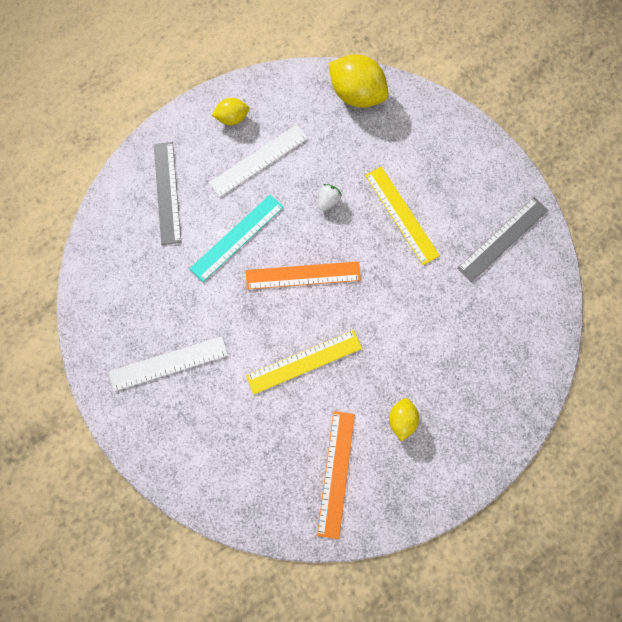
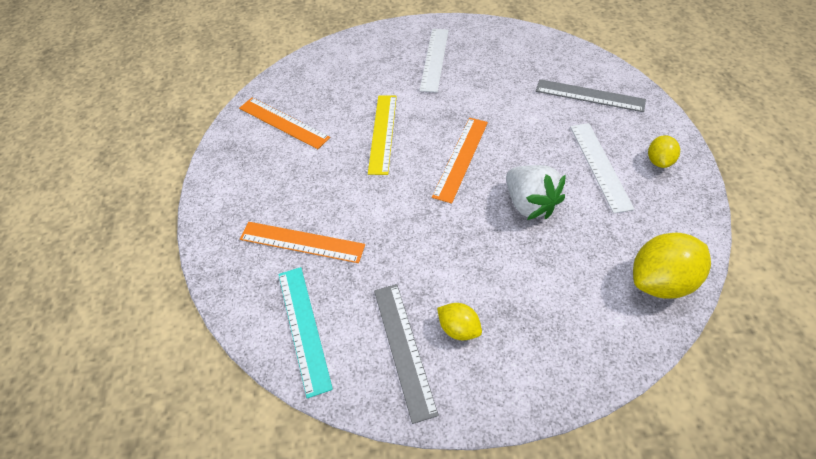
camera: 120 degrees right, 20 degrees down
(237, 237) = (522, 126): turquoise ruler -> turquoise ruler (303, 328)
(328, 201) = (529, 204): white strawberry -> white strawberry, size x2.09
(401, 215) = (483, 260): yellow ruler -> none
(402, 420) = (288, 178): yellow lemon -> yellow lemon (458, 328)
(460, 364) = (302, 242): none -> orange ruler

